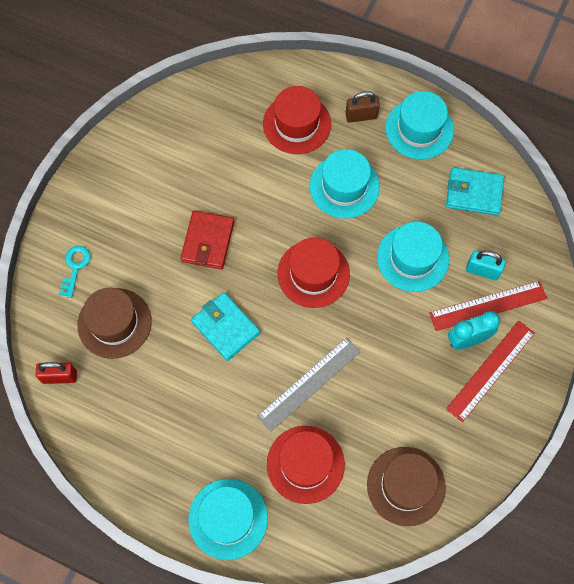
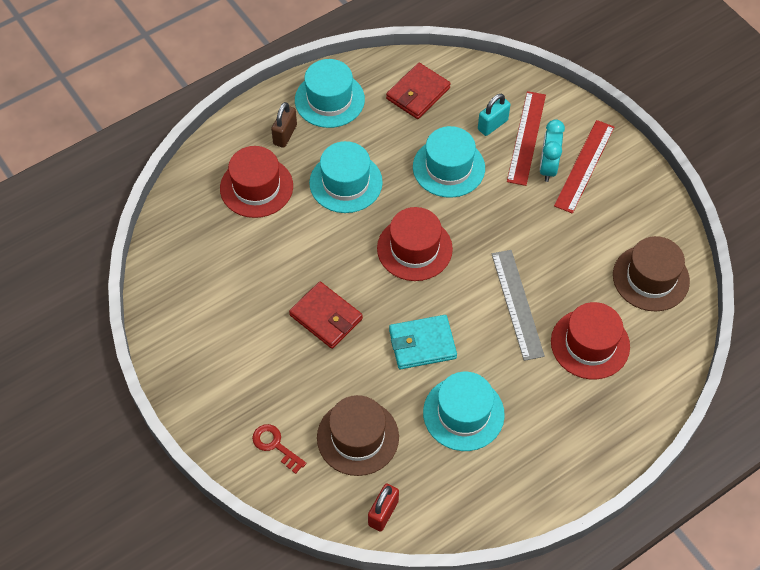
camera: 60 degrees left, 10 degrees down
(75, 267) = (275, 445): turquoise key -> red key
(228, 518) = (606, 431): turquoise hat -> turquoise hat (463, 413)
(474, 193) = (418, 93): turquoise wallet -> red wallet
(490, 370) = (584, 166): red ruler -> red ruler turned 45 degrees clockwise

